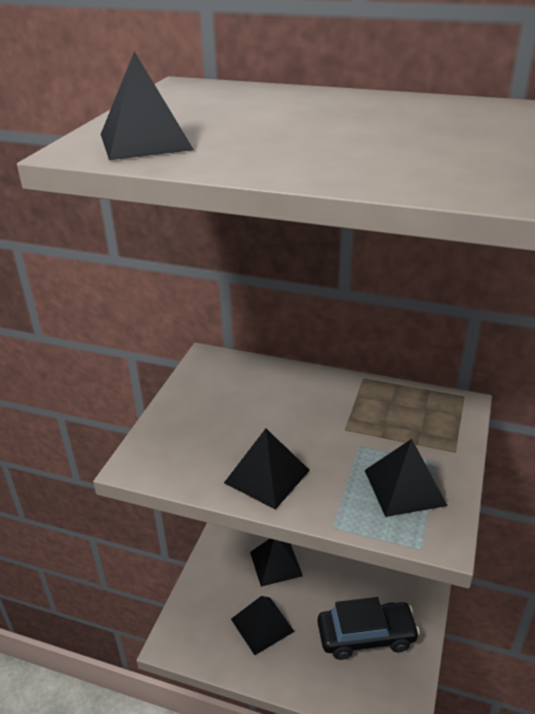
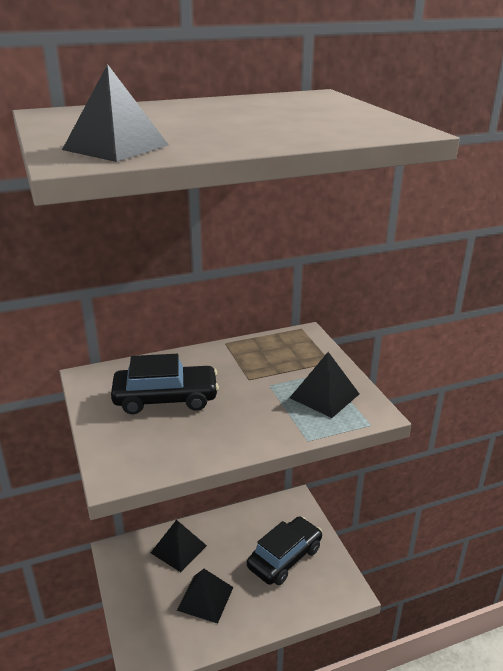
camera: 40 degrees left, 5 degrees down
(248, 412) = (166, 398): none -> black car
(267, 476) = (229, 432): black pyramid -> none

